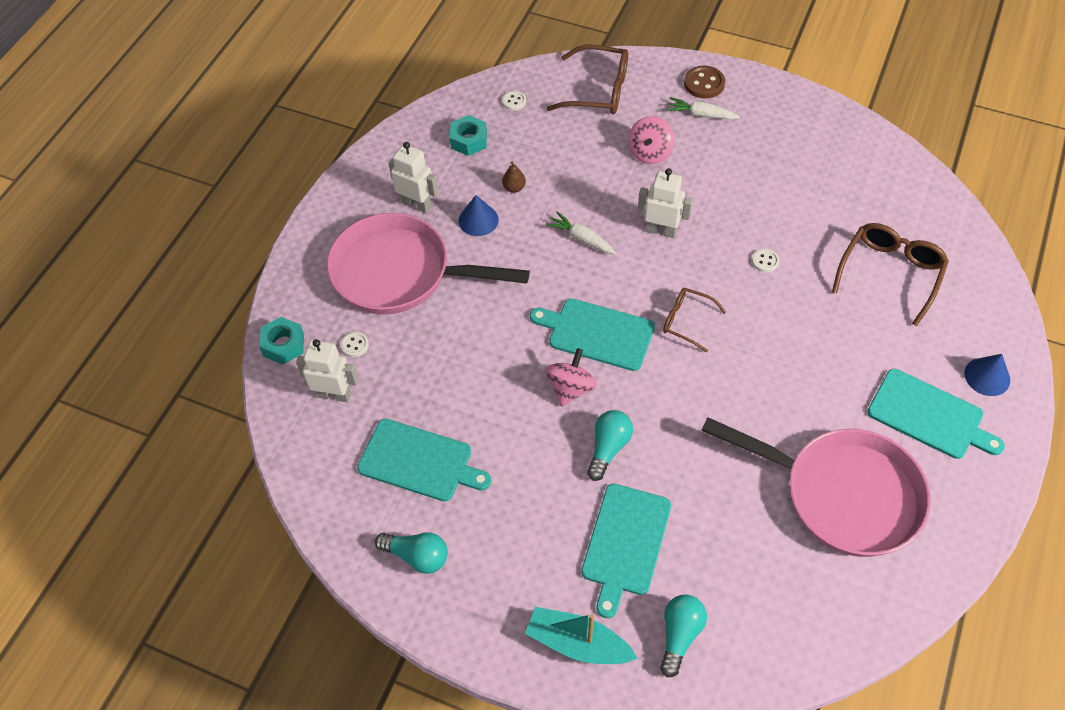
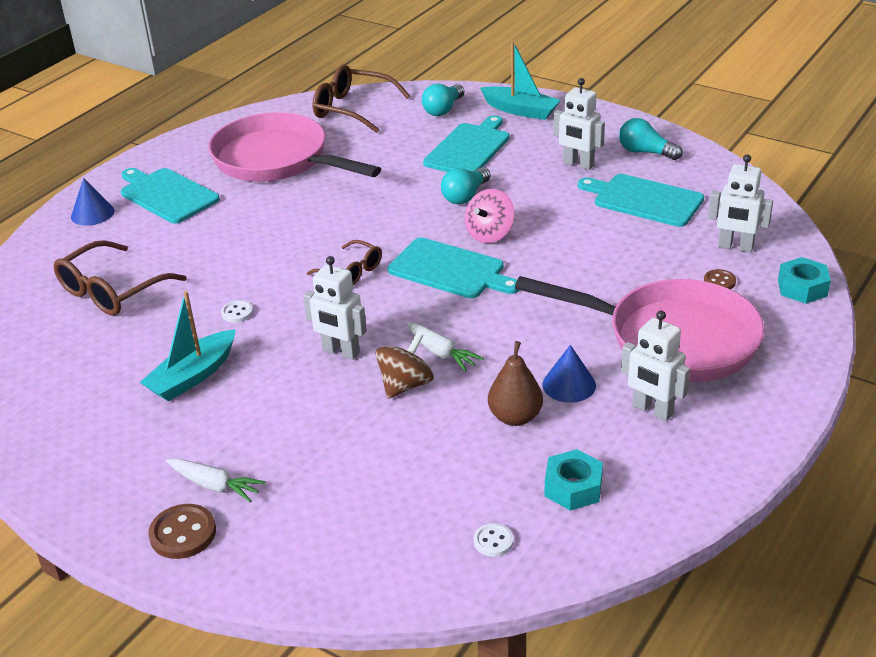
camera: 170 degrees left, 20 degrees down
(354, 345) = (719, 281): white button -> brown button
(493, 522) = (578, 164): none -> white robot
(514, 188) = (515, 417): brown pear -> brown pear, size x1.67
(598, 90) = (352, 543): brown glasses -> brown glasses (352, 109)
(600, 205) = (405, 385): none -> brown spinning top
(650, 153) = (313, 441): pink spinning top -> none
(765, 195) = (193, 376): none -> turquoise boat

